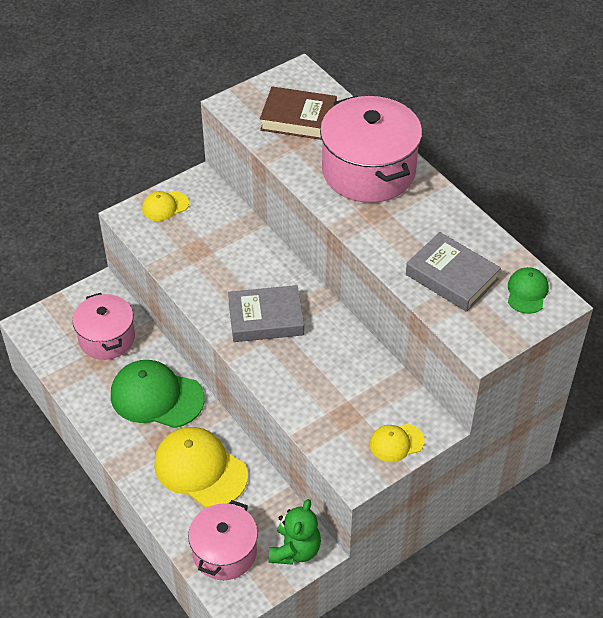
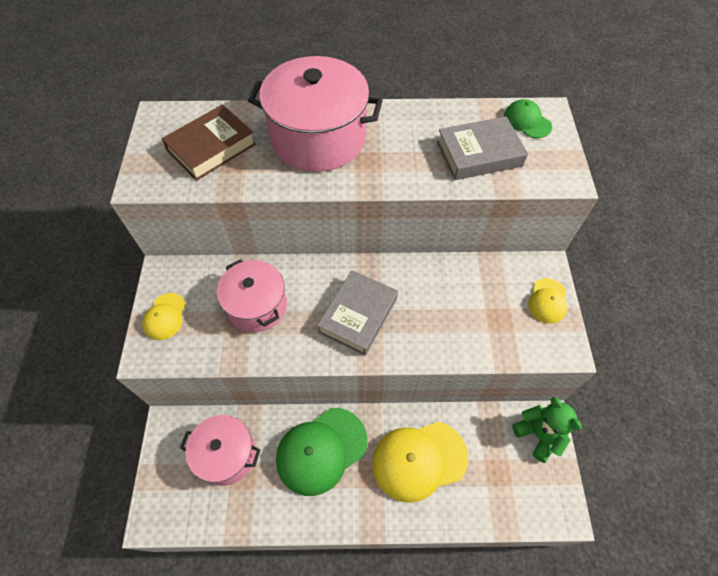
camera: 55 degrees left, 10 degrees up
(224, 552) = (512, 491): pink pot -> pink pot (257, 306)

